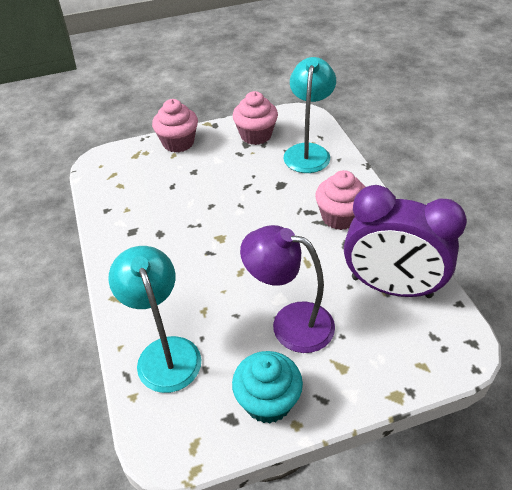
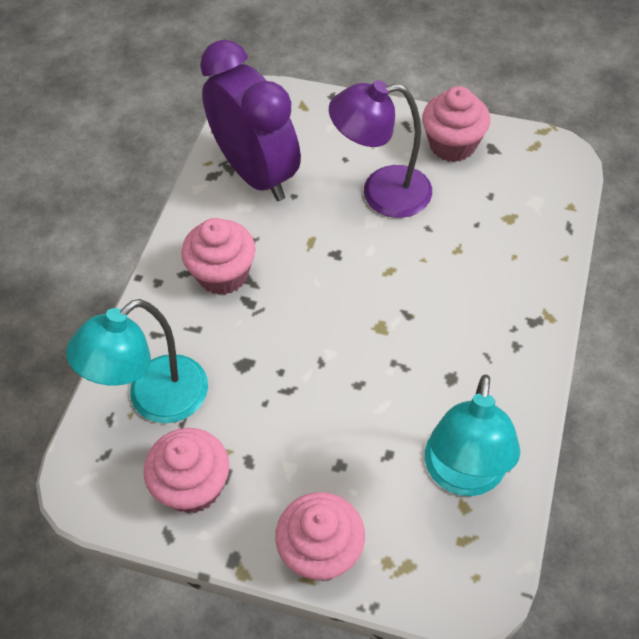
camera: 145 degrees left, 10 degrees up
(165, 352) = (521, 229): turquoise lamp -> turquoise lamp (463, 475)
(268, 401) = (452, 145): turquoise cupcake -> pink cupcake
(290, 323) = (382, 193): purple lamp -> purple lamp turned 120 degrees clockwise

